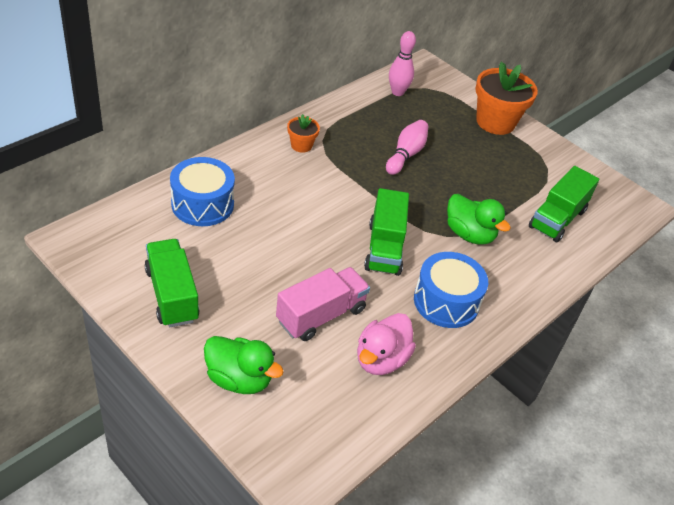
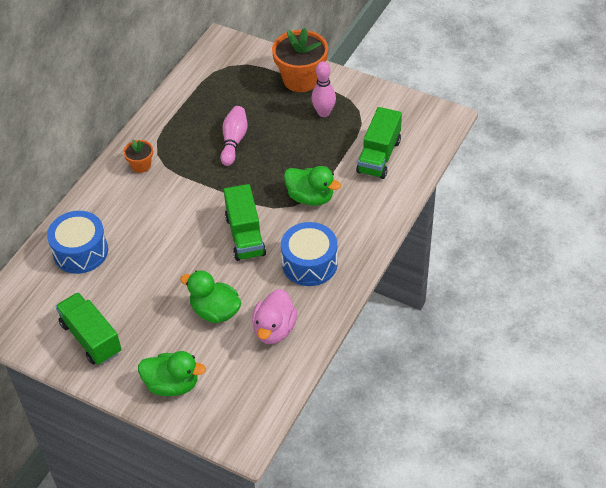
camera: 10 degrees left, 5 degrees up
(321, 315) = (215, 311): pink truck -> green duck
(397, 92) = (205, 80): pink bowling pin -> pink bowling pin (324, 113)

